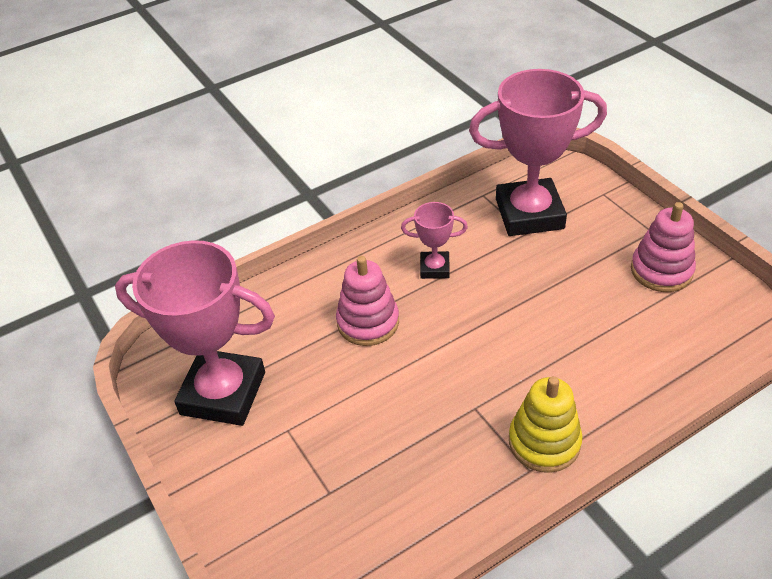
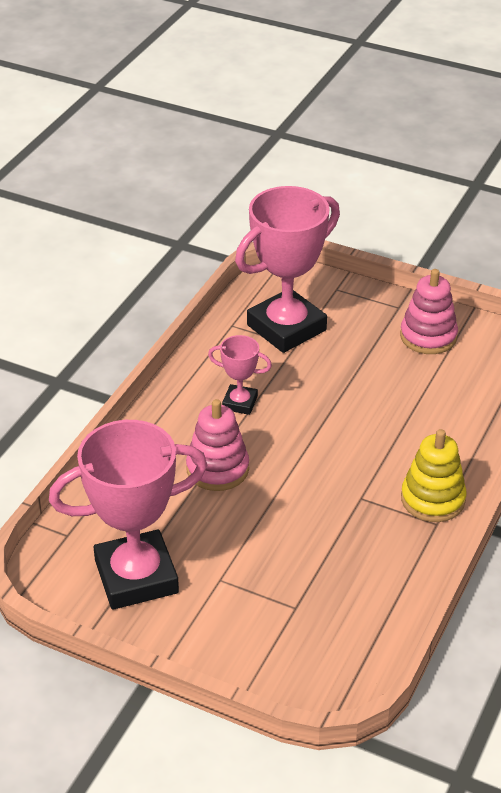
camera: 35 degrees left, 5 degrees down
(434, 268) = (240, 403): pink trophy -> pink trophy turned 45 degrees clockwise

